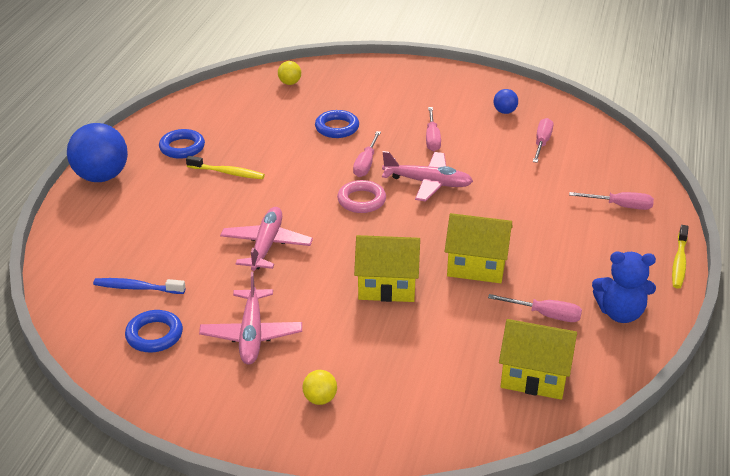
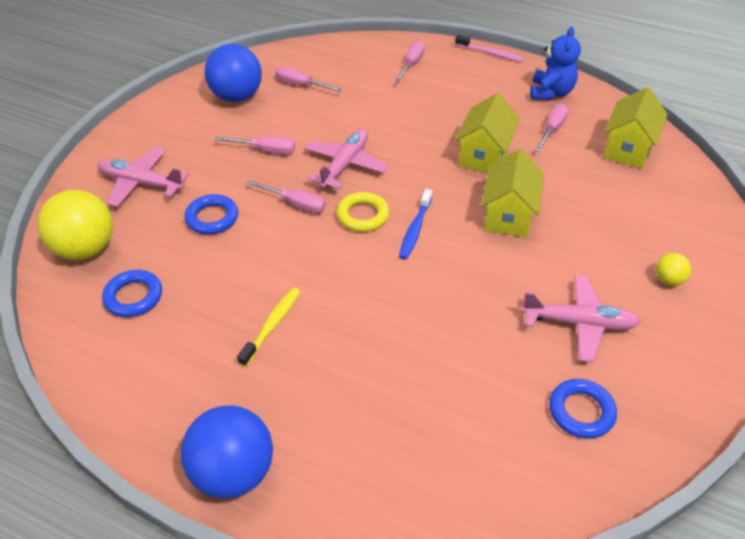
camera: 80 degrees left, 10 degrees up
(137, 288) = (494, 429): blue toothbrush -> blue toothbrush (415, 229)
(182, 147) = (194, 371): blue ring -> blue ring (133, 297)
(266, 245) = (429, 299): pink plane -> pink plane (141, 183)
(290, 83) = (85, 249): yellow ball -> yellow ball, size x2.17
(361, 200) = (363, 215): pink ring -> yellow ring
(504, 112) = (237, 97): blue ball -> blue ball, size x2.17
(679, 262) = (491, 53): yellow toothbrush -> pink toothbrush

